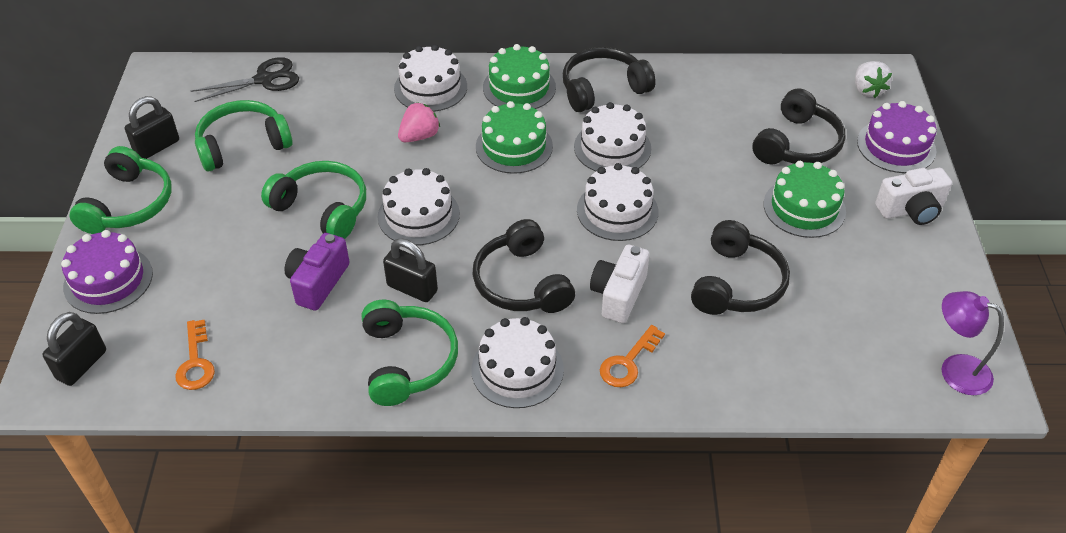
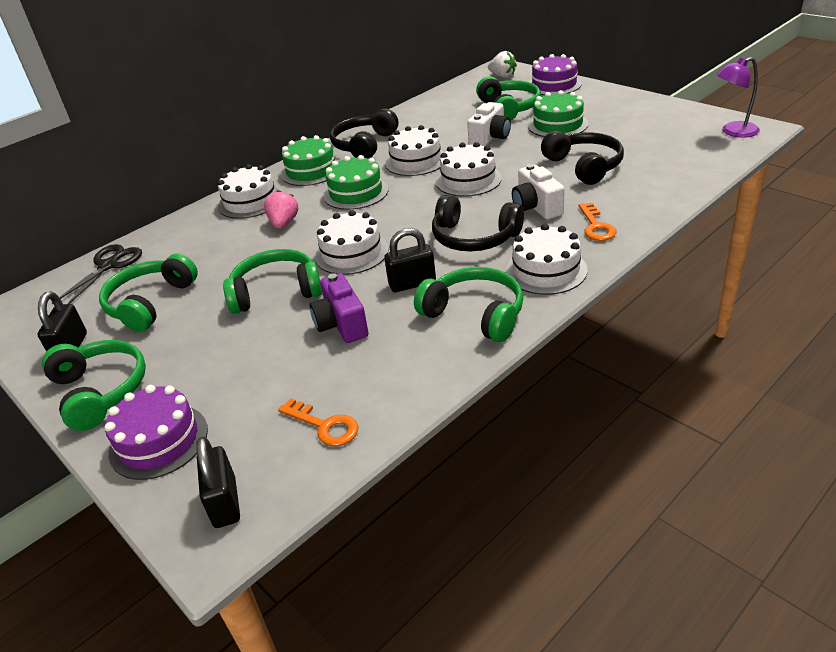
camera: 40 degrees left, 10 degrees down
(797, 144) = (508, 108): black headphones -> green headphones
(911, 210) = (604, 99): white camera -> white camera (490, 138)

